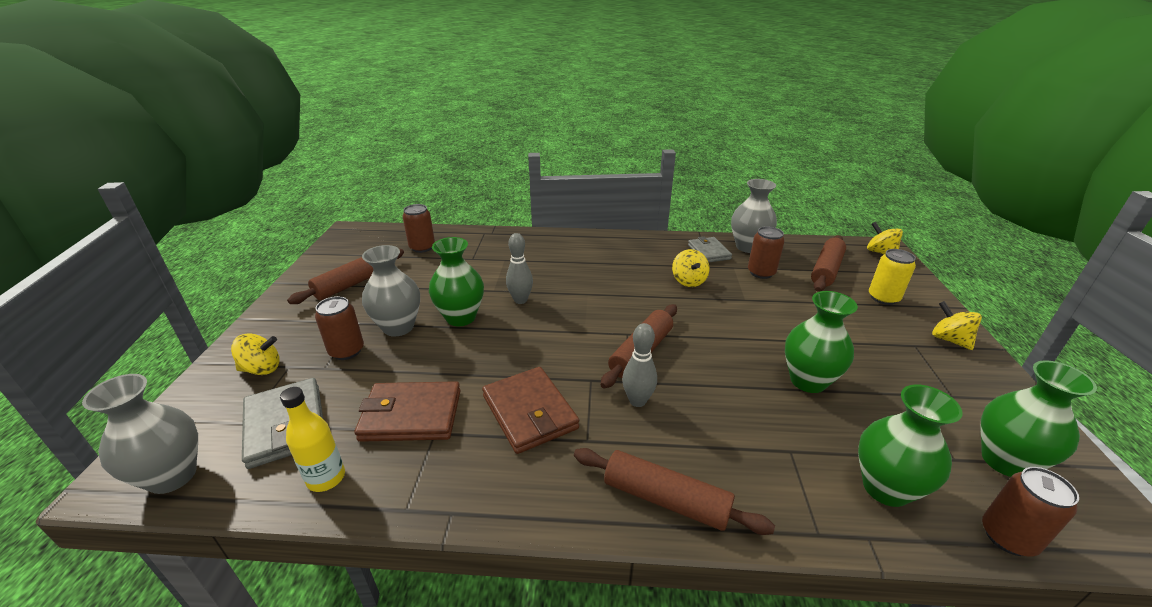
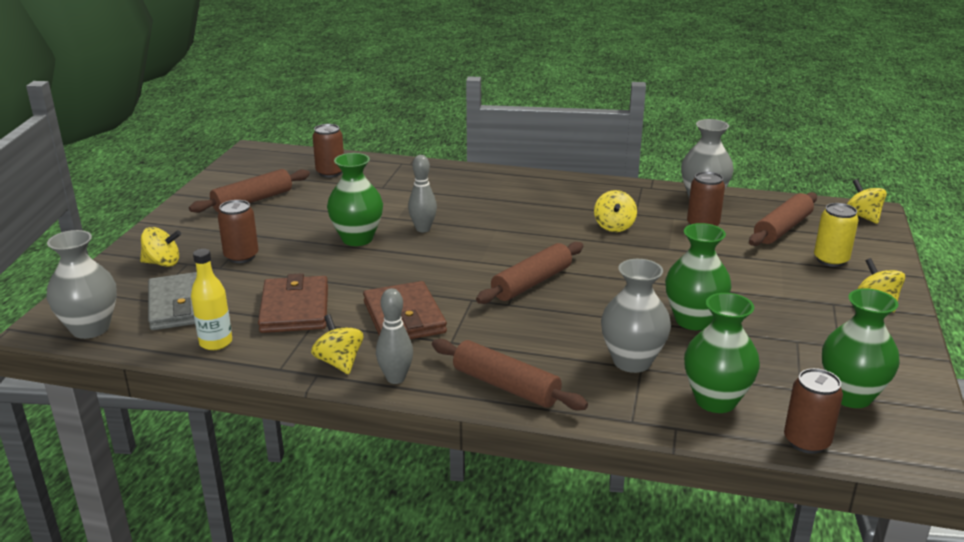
camera: 10 degrees right, 5 degrees down
(398, 327) = (293, 241): grey vase -> grey vase (632, 361)
(411, 415) = (294, 309): brown wallet -> brown wallet turned 75 degrees clockwise
(473, 489) = (339, 362): none -> yellow spinning top
(637, 401) = (511, 319): grey bowling pin -> grey bowling pin (395, 378)
(709, 252) = (653, 201): grey wallet -> none

